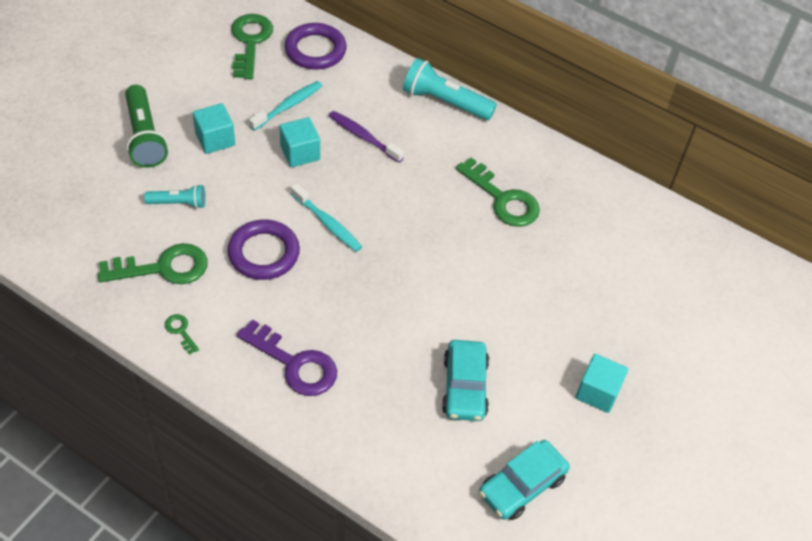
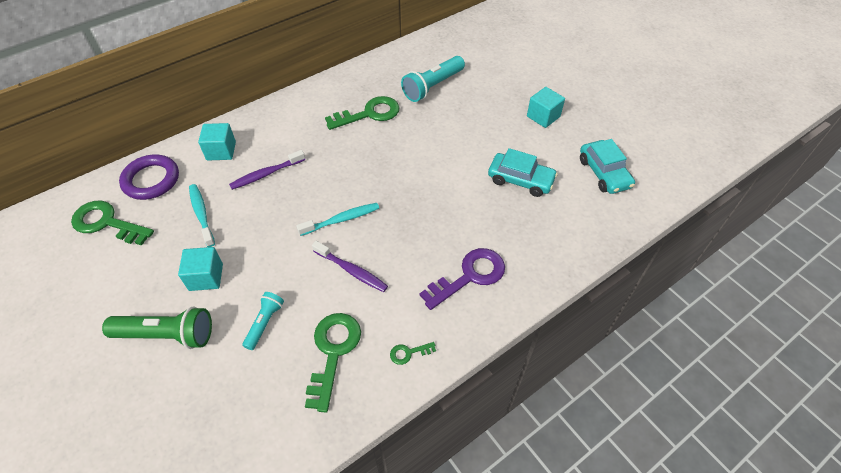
camera: 65 degrees left, 0 degrees up
(264, 253) = (352, 270): purple ring -> purple toothbrush
(300, 153) = (258, 219): turquoise cube -> turquoise cube (221, 151)
(445, 102) = (261, 117): turquoise flashlight -> turquoise flashlight (433, 86)

